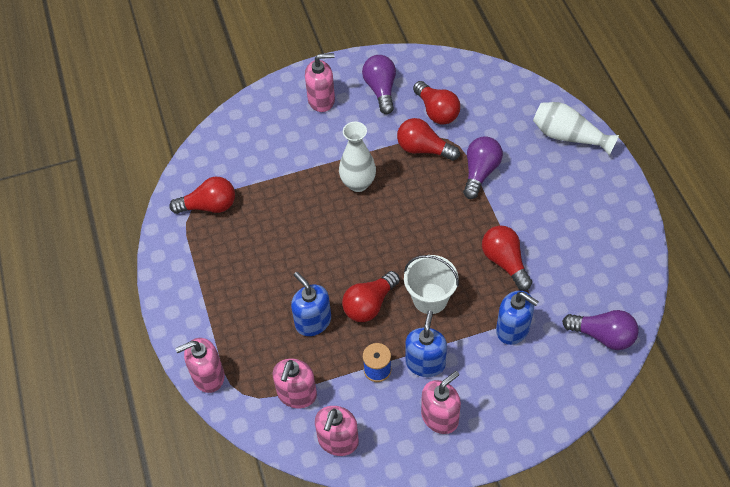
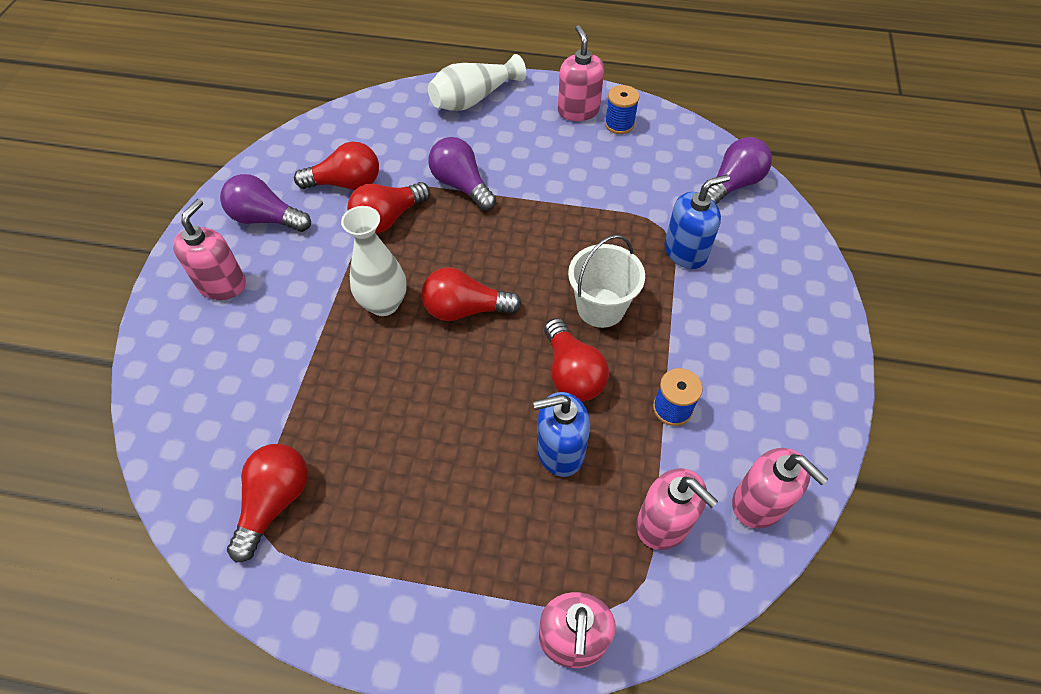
camera: 65 degrees left, 0 degrees up
(425, 363) = (688, 353): blue soap dispenser -> none
(440, 417) = (770, 372): pink soap dispenser -> pink soap dispenser (578, 110)
(505, 262) = (594, 219): red light bulb -> red light bulb (465, 309)
(613, 237) = (619, 124): none -> blue spool

